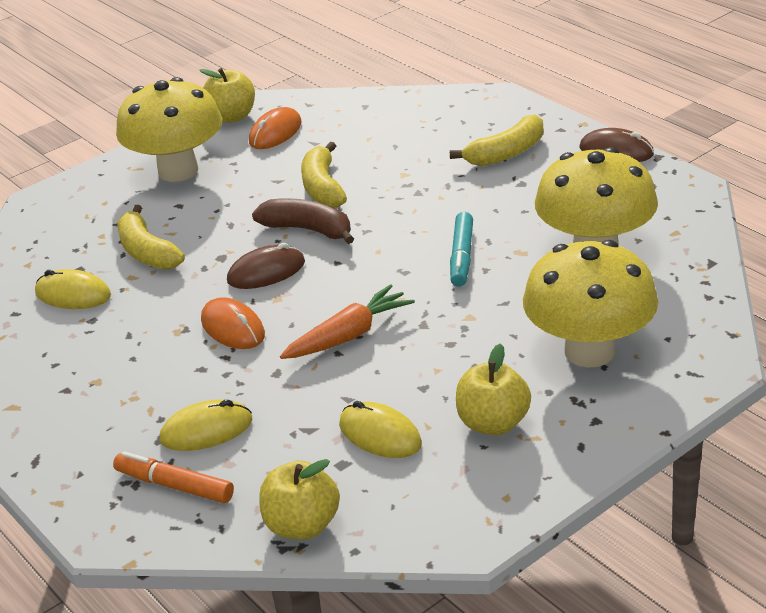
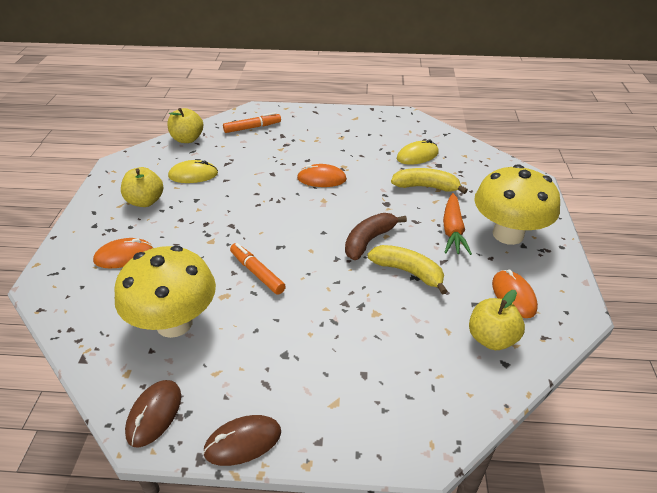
camera: 130 degrees right, 5 degrees up
(206, 430) = (268, 144): yellow mouse -> none
(232, 117) = (565, 291): yellow apple -> yellow apple (491, 338)
(266, 272) = (351, 208): brown mouse -> brown mouse (154, 414)
(308, 230) = (369, 241): brown banana -> brown banana turned 150 degrees clockwise
(349, 335) = (261, 202): orange carrot -> orange carrot (452, 230)
(462, 256) = (257, 273): turquoise marker -> orange marker
(506, 153) = (330, 379): yellow banana -> none
(589, 351) = (124, 256): yellow mushroom -> orange mouse

